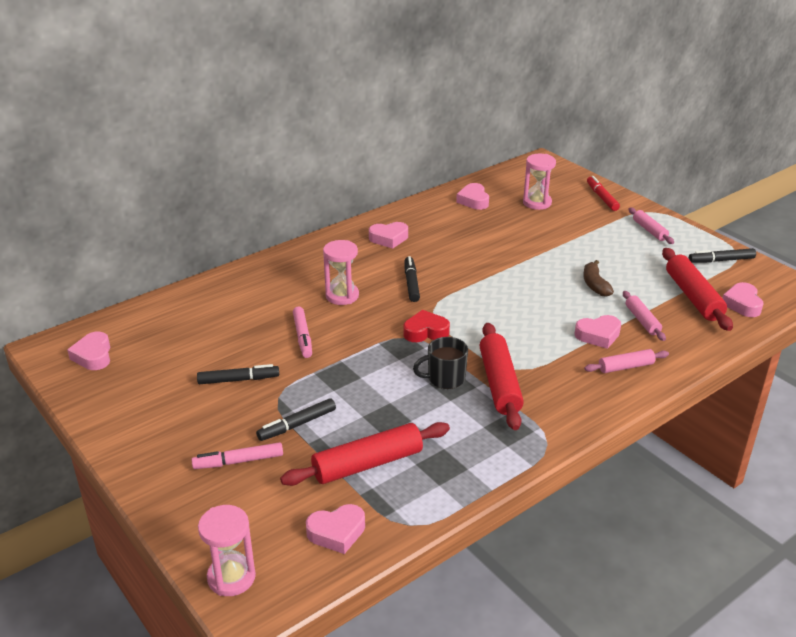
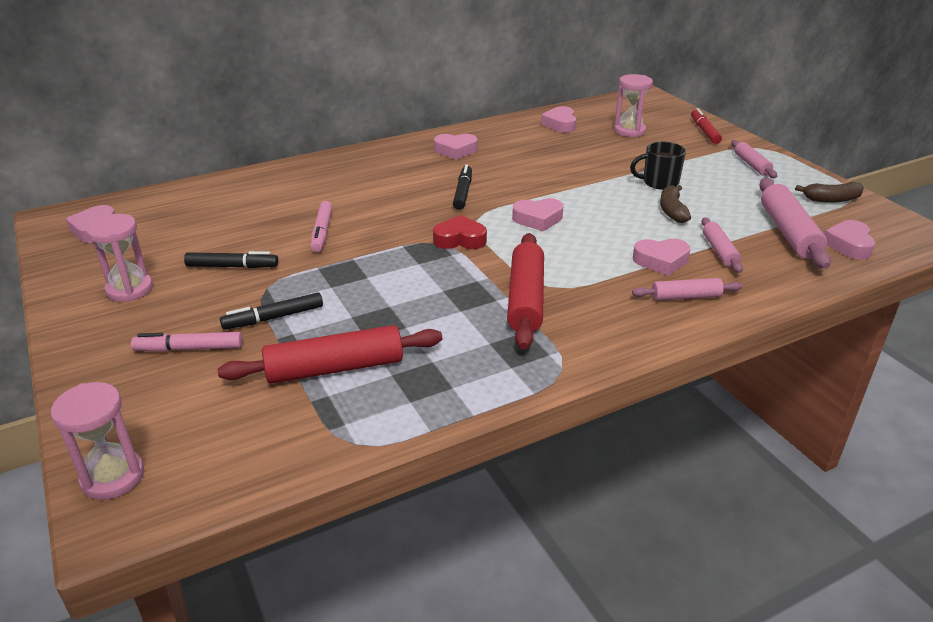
camera: 10 degrees right, 0 degrees up
(337, 532) = (263, 441): pink heart -> pink heart (538, 219)
(342, 296) = (382, 198): pink hourglass -> pink hourglass (129, 289)
(445, 378) = (463, 288): black mug -> black mug (659, 182)
(693, 297) = (788, 232): red rolling pin -> pink rolling pin
(721, 260) = (831, 199): black marker -> brown banana

